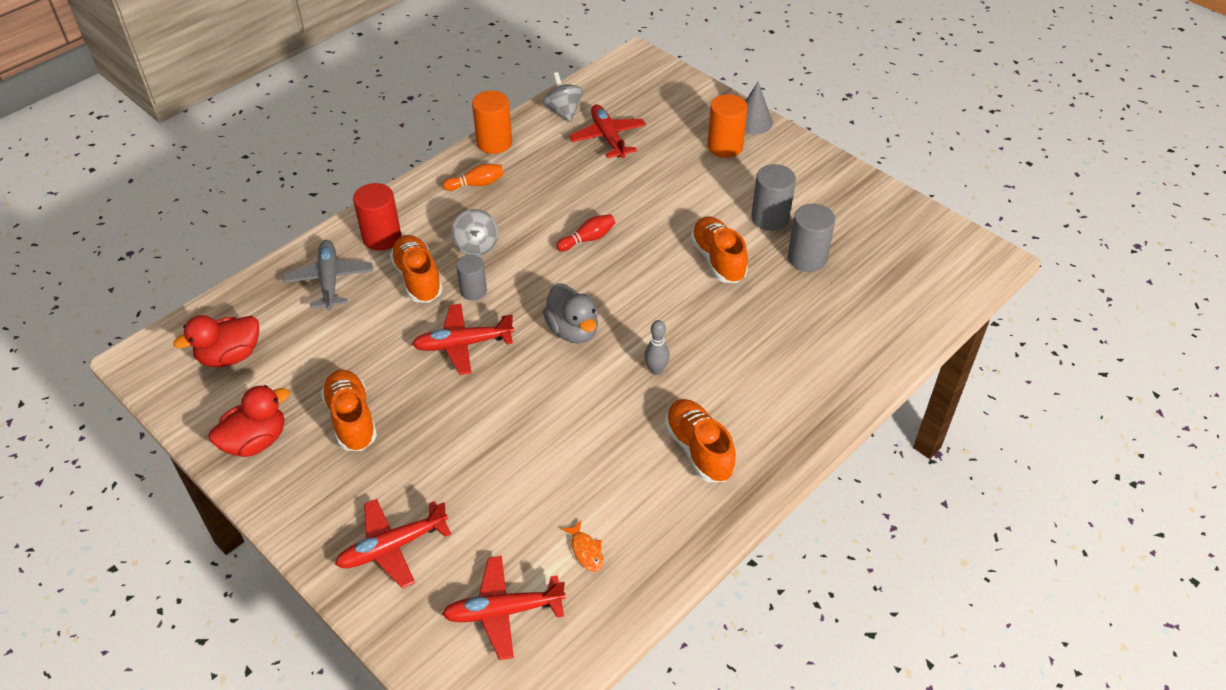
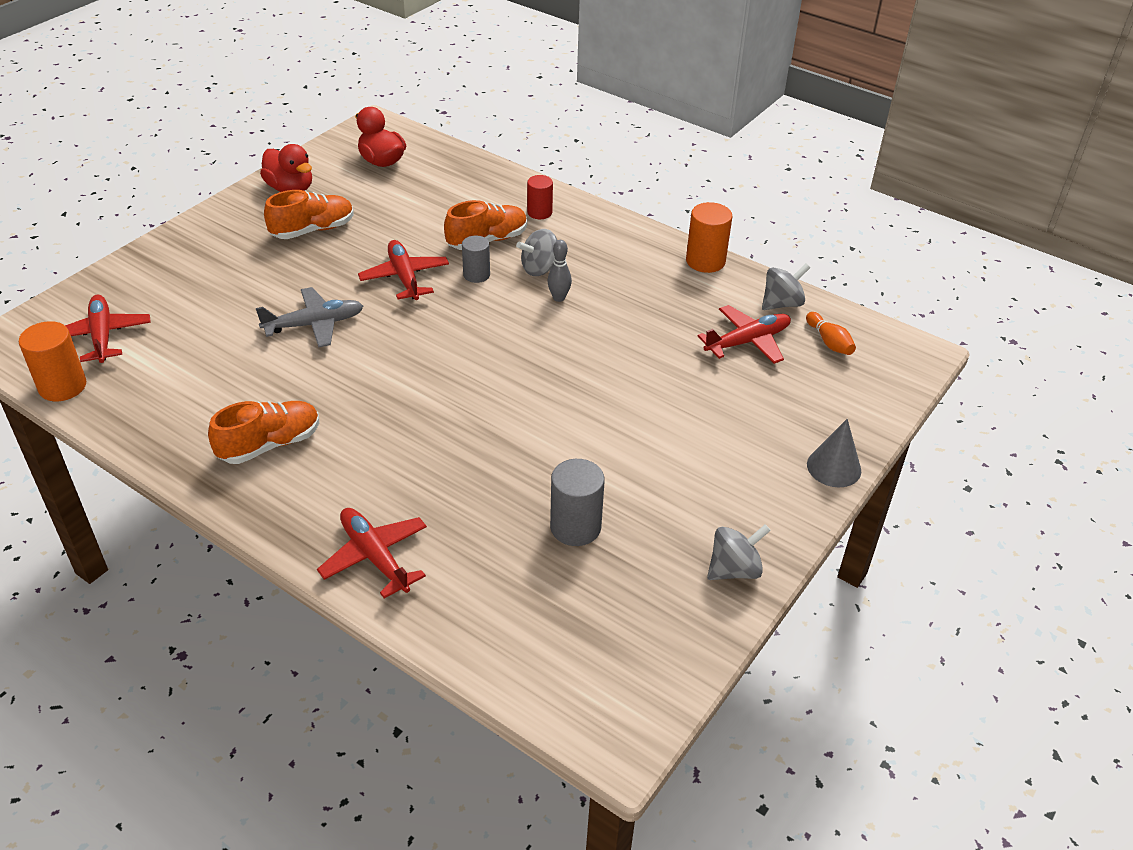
camera: 80 degrees right, 5 degrees down
(329, 280) = (477, 193): grey plane -> grey plane (314, 324)
(382, 237) = (539, 212): red cylinder -> red cylinder, size x0.66
(392, 547) = (176, 270): red plane -> red plane (374, 557)
(476, 184) = (633, 258): orange bowling pin -> orange bowling pin (829, 342)
(573, 330) = (430, 344): grey duck -> none
(586, 551) = (156, 377): orange fish -> none
(588, 239) = (568, 342): red bowling pin -> none
(656, 370) = (378, 406): grey bowling pin -> grey bowling pin (559, 298)
(718, 260) = (556, 446): orange shoe -> none
(725, 146) = (770, 442): orange cylinder -> orange cylinder (62, 386)
(770, 218) = (643, 490): grey cylinder -> none
(848, 185) = (734, 569): none -> grey spinning top

